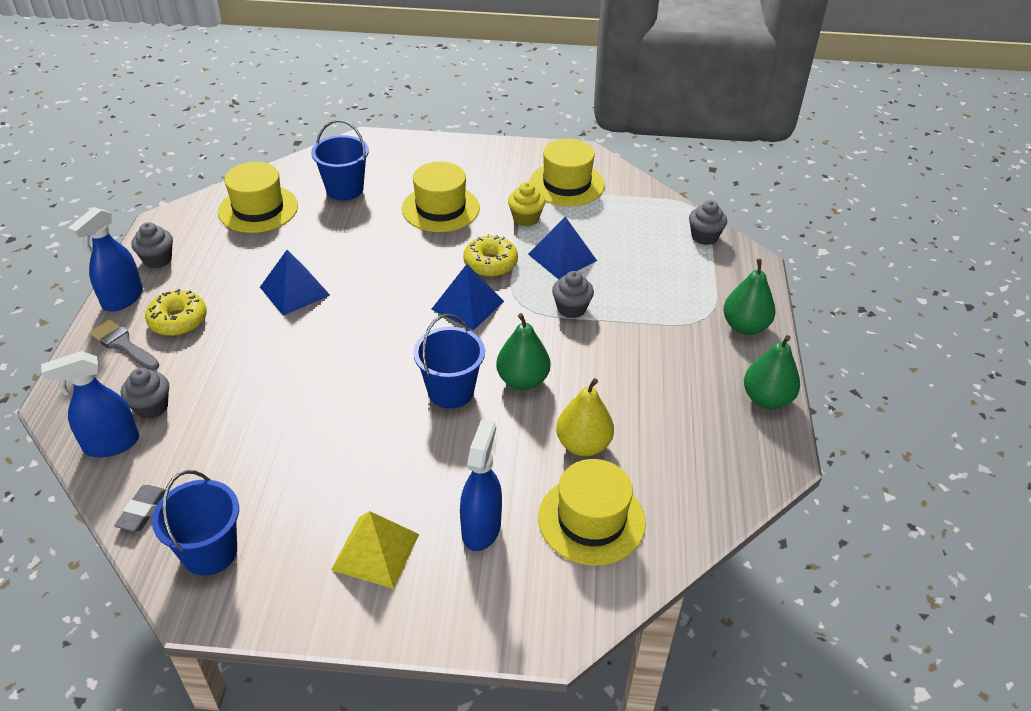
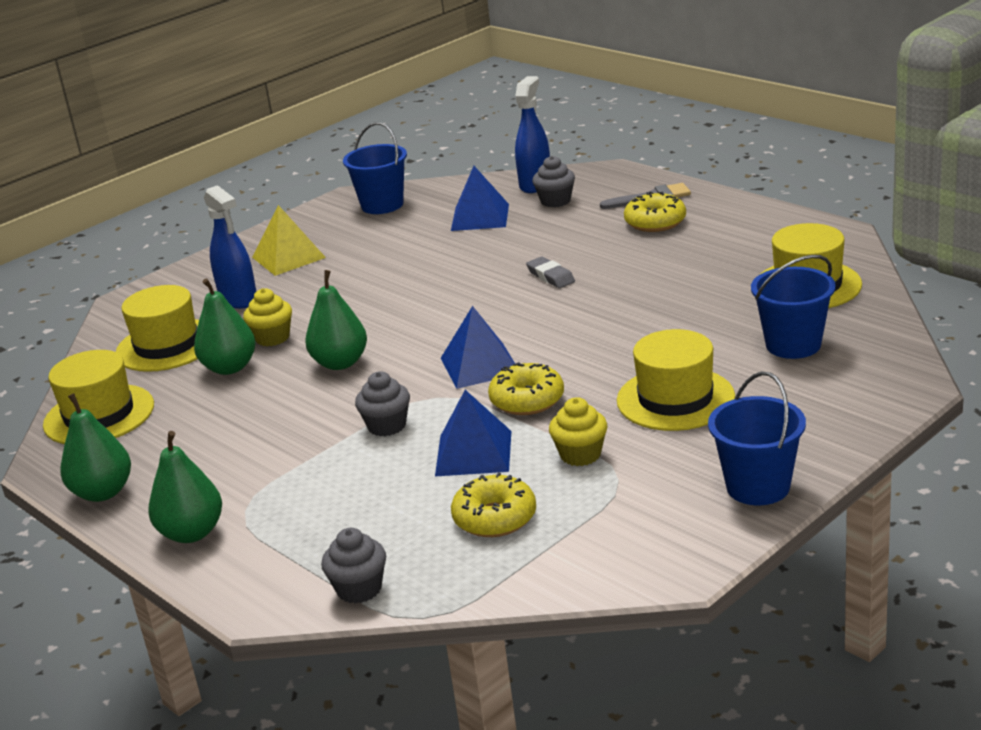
camera: 135 degrees right, 15 degrees down
(122, 299) = (720, 203): blue spray bottle -> none
(142, 511) = (453, 189): grey eraser -> grey eraser (550, 276)
(157, 259) = (768, 223): grey cupcake -> none
(294, 291) = (628, 280): blue pyramid -> blue pyramid (480, 217)
(450, 391) = (383, 324): blue bucket -> blue bucket (758, 487)
(522, 449) = (272, 338): none -> yellow cupcake
(566, 184) = (617, 519): yellow hat -> yellow hat (99, 415)
(583, 445) = (230, 367): yellow pear -> green pear
(607, 221) = (495, 518): none -> yellow donut

